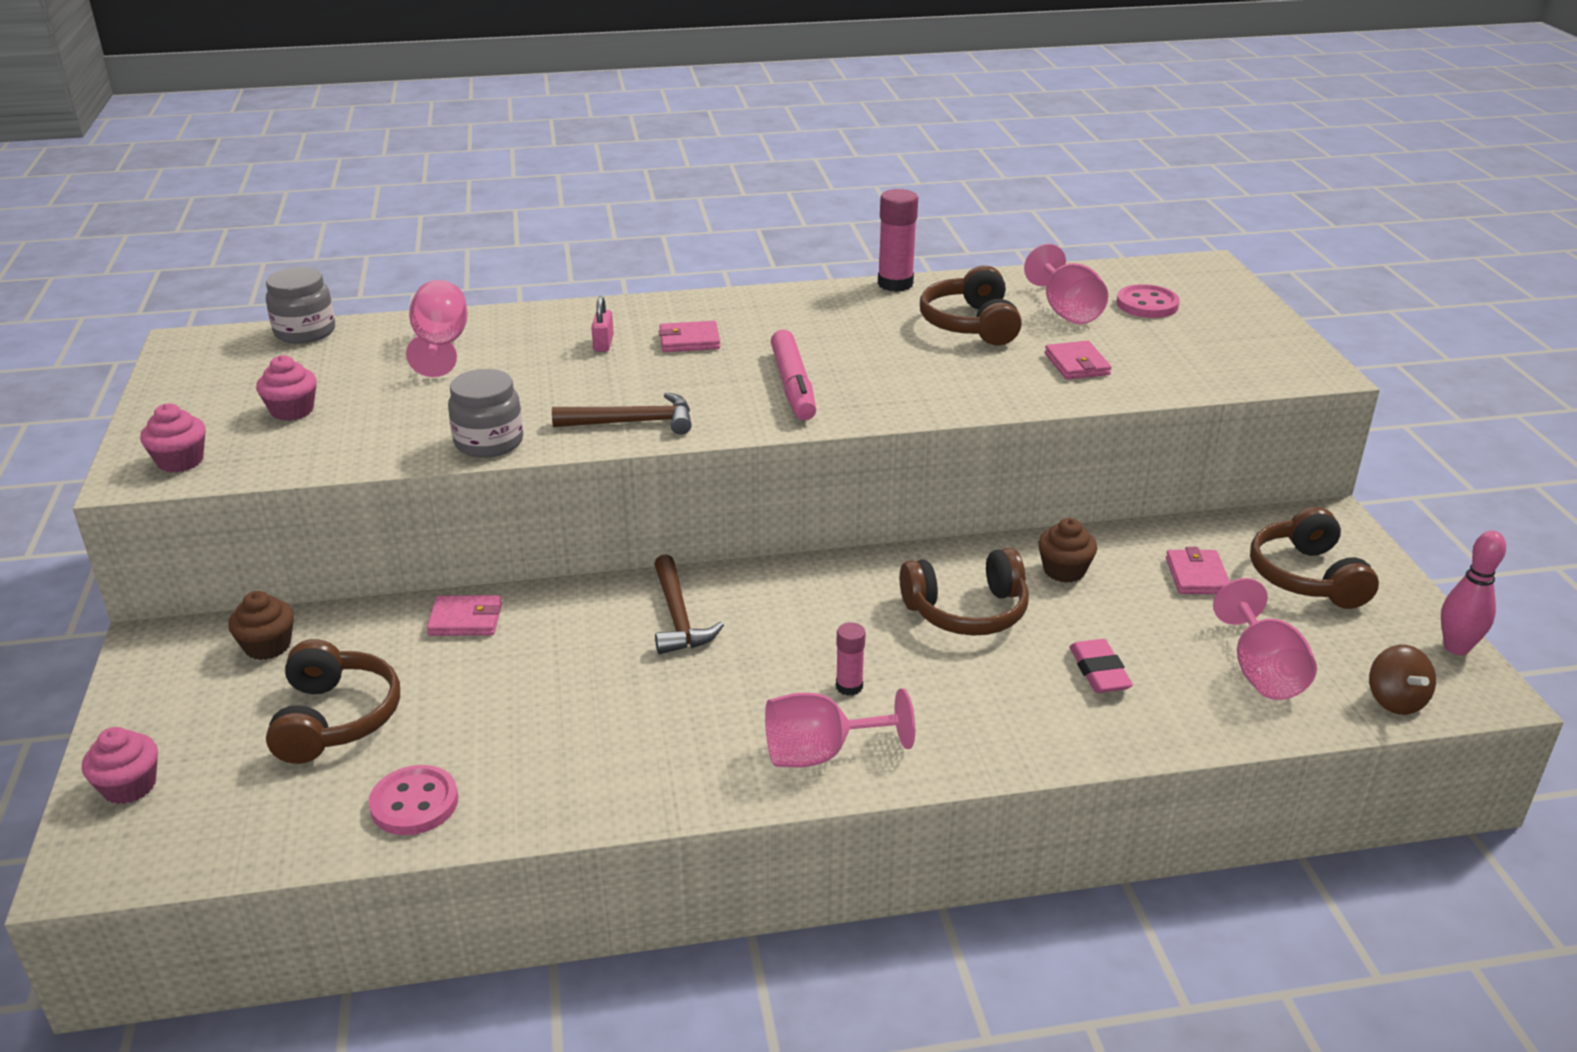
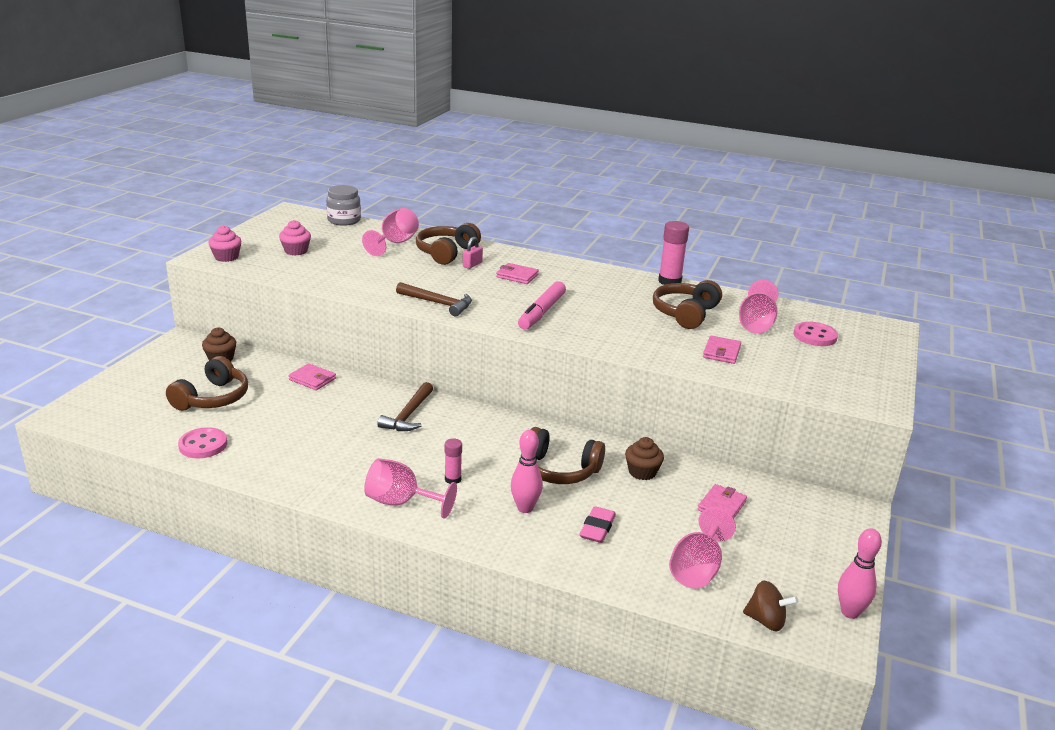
camera: 30 degrees right, 5 degrees down
(129, 786) = (109, 392): pink cupcake -> none
(489, 442) = (360, 290): grey jar -> none
(986, 685) = (525, 508): none -> pink bowling pin
(1306, 577) = (795, 534): brown headphones -> brown headphones (446, 253)
(1395, 700) = (766, 621): brown spinning top -> brown spinning top turned 90 degrees counterclockwise

